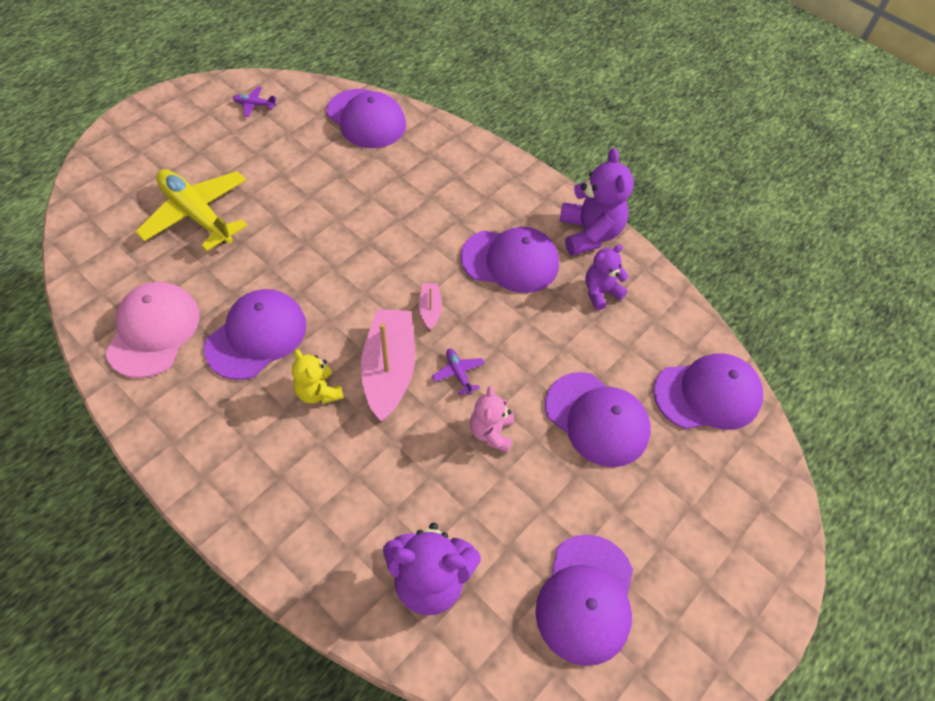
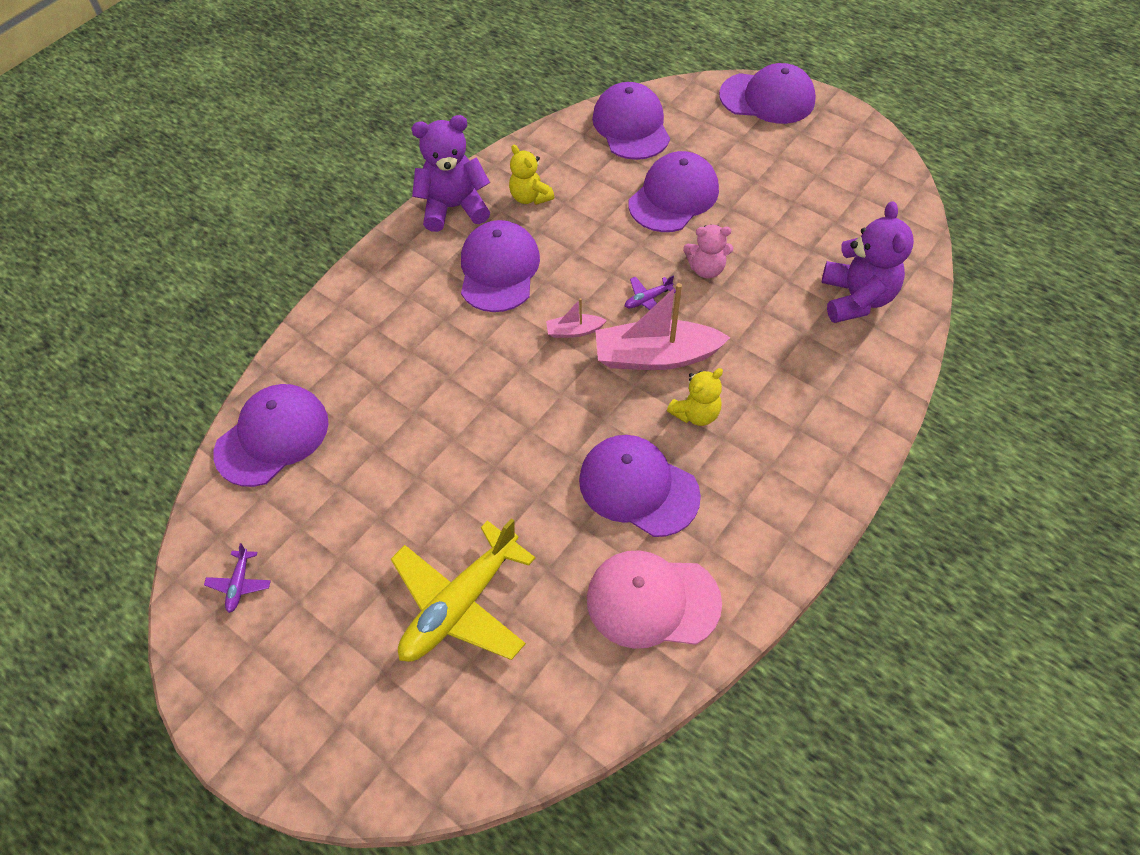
camera: 90 degrees left, 0 degrees up
(586, 598) = (837, 199): purple cap -> purple cap (767, 98)
(601, 292) = (530, 197): purple teddy bear -> yellow teddy bear

